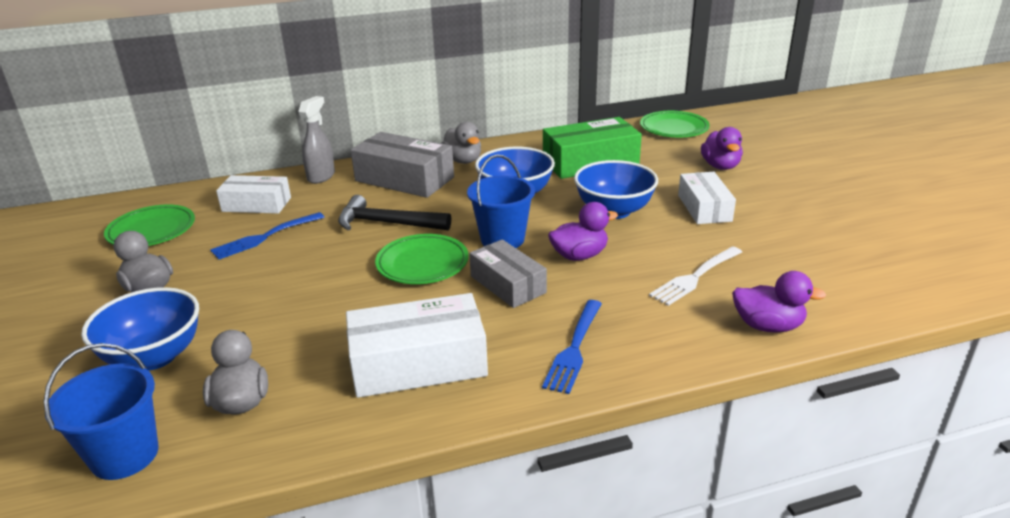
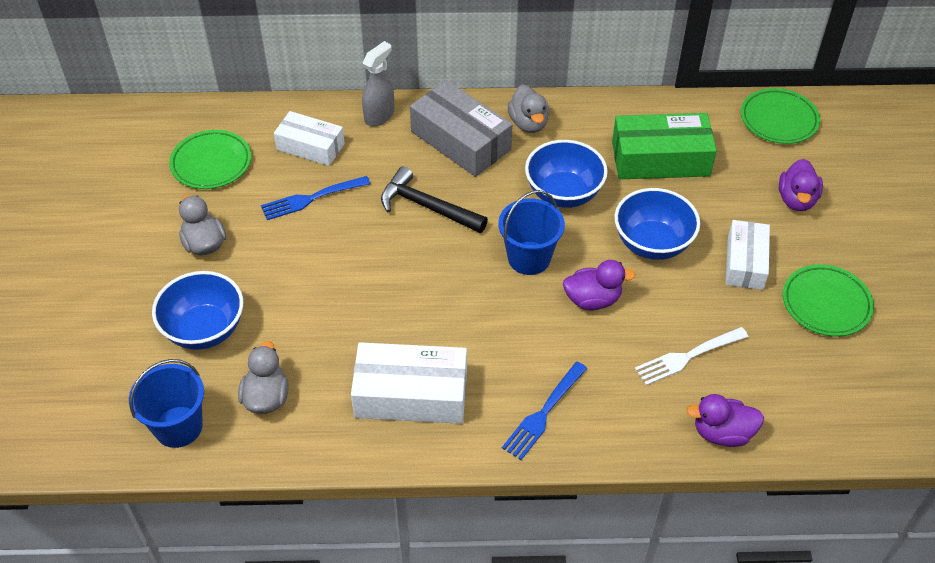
camera: 15 degrees right, 20 degrees up
(422, 264) = (445, 273): green plate -> green plate (826, 304)
(508, 284) = (514, 321): grey box -> none
(767, 326) = (722, 433): purple duck -> purple duck turned 150 degrees clockwise

